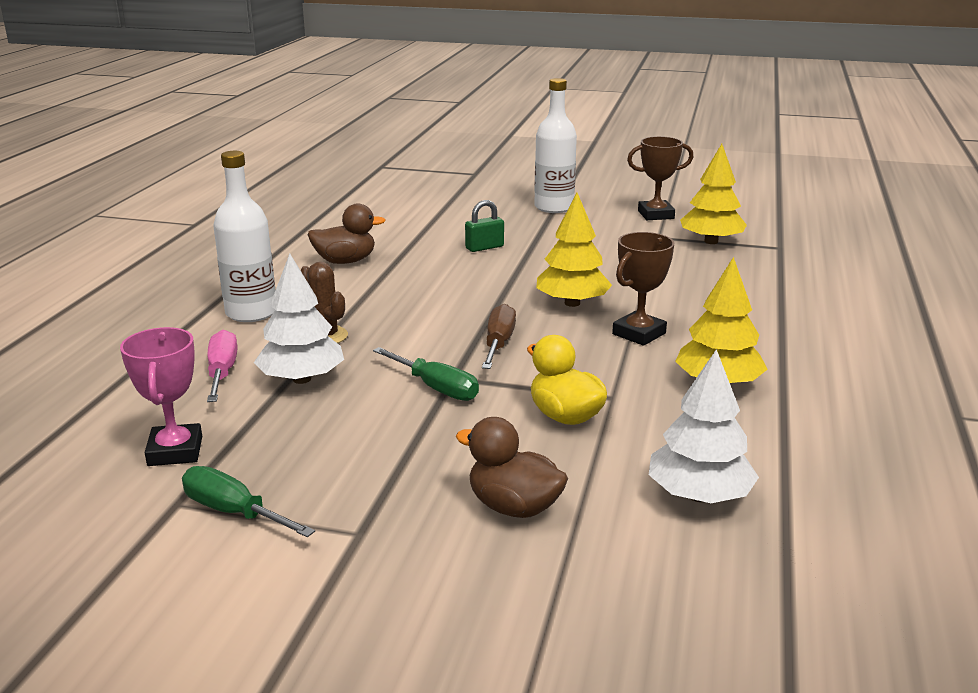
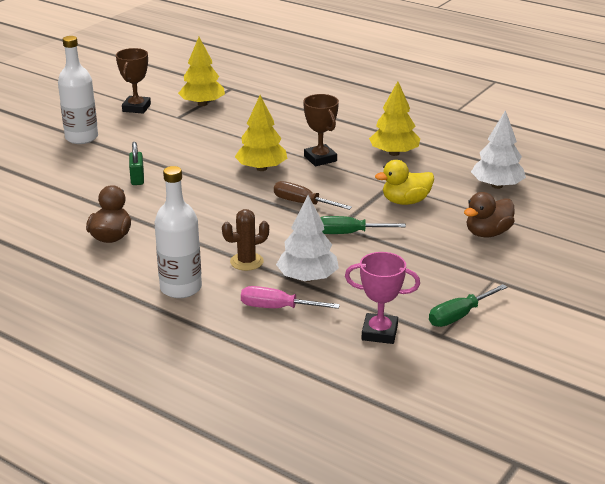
camera: 70 degrees left, 5 degrees up
(436, 388) = (349, 233): green screwdriver -> green screwdriver turned 150 degrees counterclockwise

